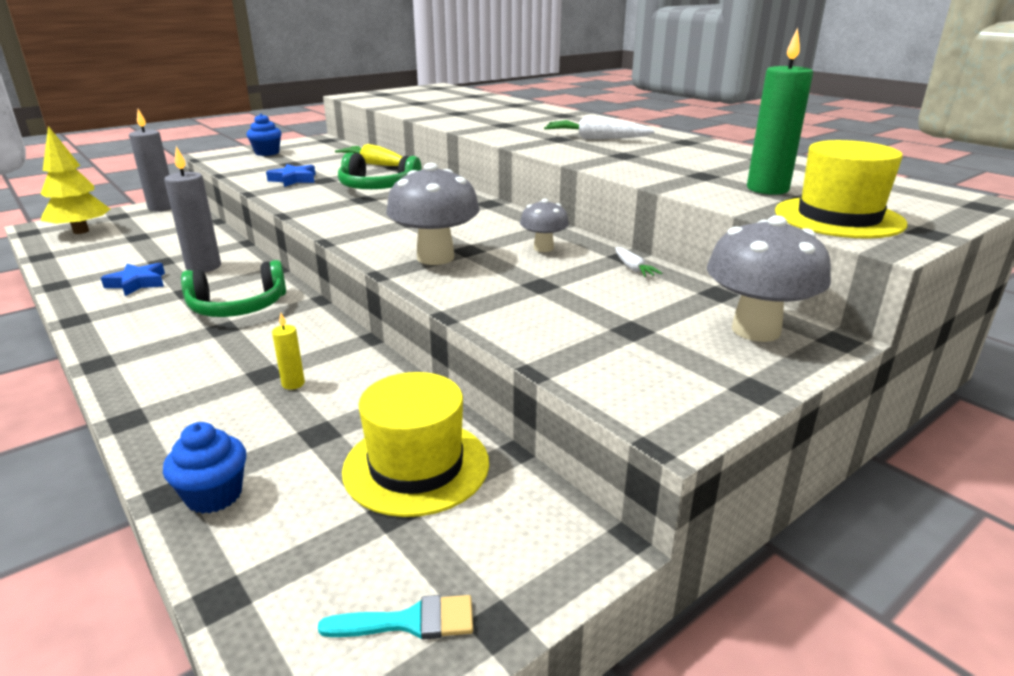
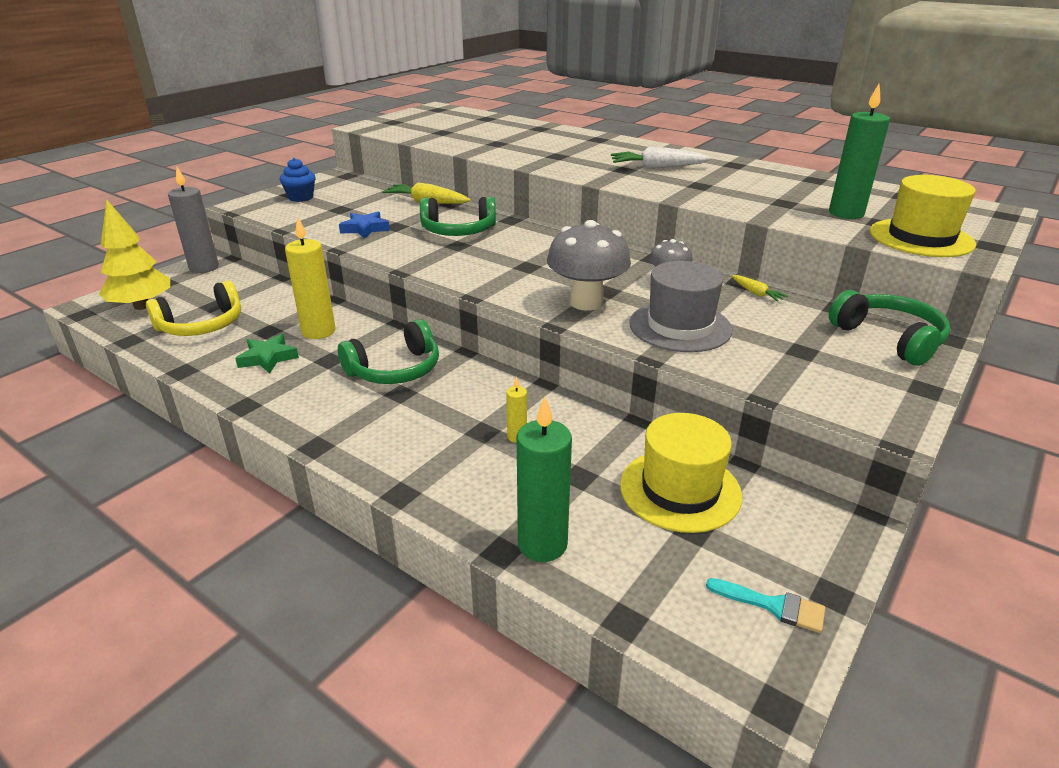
camera: 15 degrees left, 5 degrees up
(112, 251) = (202, 325): none -> yellow headphones
(137, 283) = (268, 358): blue star -> green star
(203, 267) = (318, 331): grey candle -> yellow candle
(214, 495) = (542, 544): blue cupcake -> green candle
(410, 621) = (773, 606): turquoise brush -> turquoise brush turned 45 degrees clockwise
(512, 289) = (680, 326): none -> grey hat
(633, 268) = (756, 293): white carrot -> yellow carrot
(755, 330) = (889, 339): grey mushroom -> green headphones

